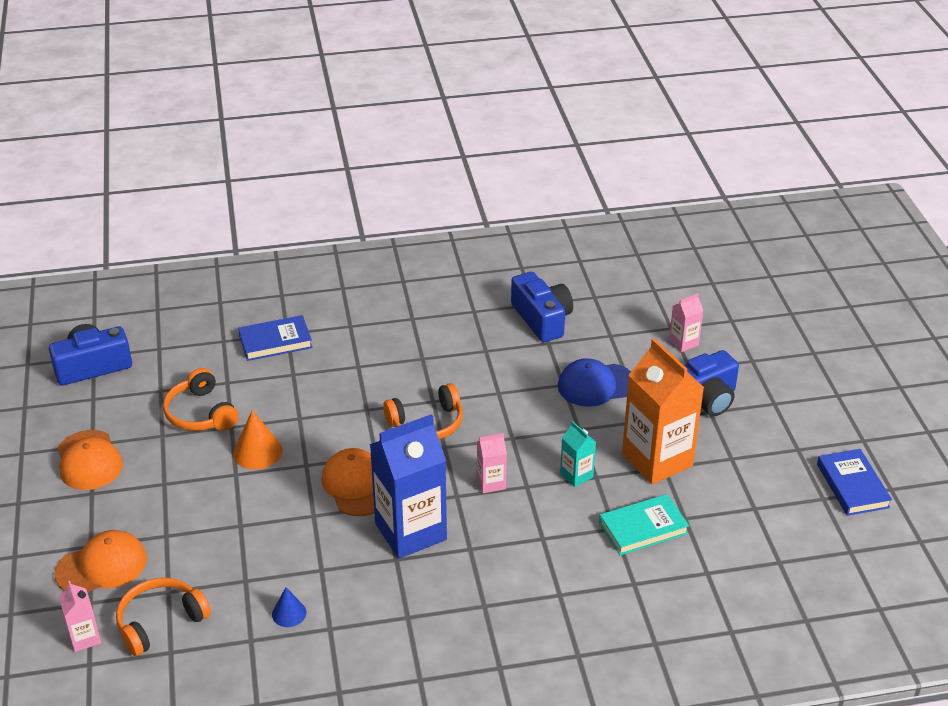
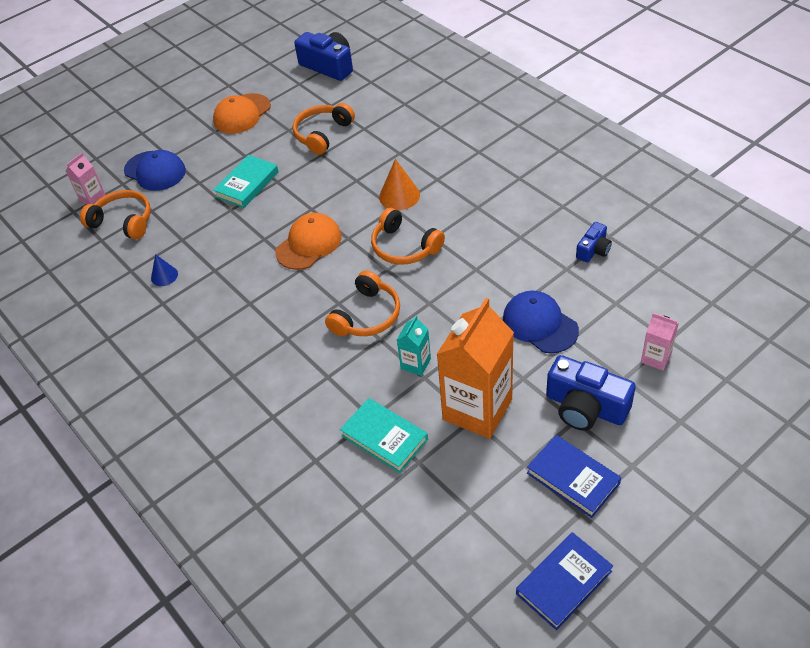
camera: 65 degrees right, 10 degrees up
(102, 566) = (155, 171): orange cap -> blue cap
(214, 498) = (247, 184): none -> turquoise book
(257, 452) = (306, 179): orange cone -> orange cone (399, 196)
(275, 342) = (426, 126): blue book -> blue book (573, 478)
(410, 532) = (282, 297): blue carton -> none
(491, 483) = (367, 316): pink carton -> orange headphones
(542, 319) = (593, 250): blue camera -> blue camera, size x0.55

